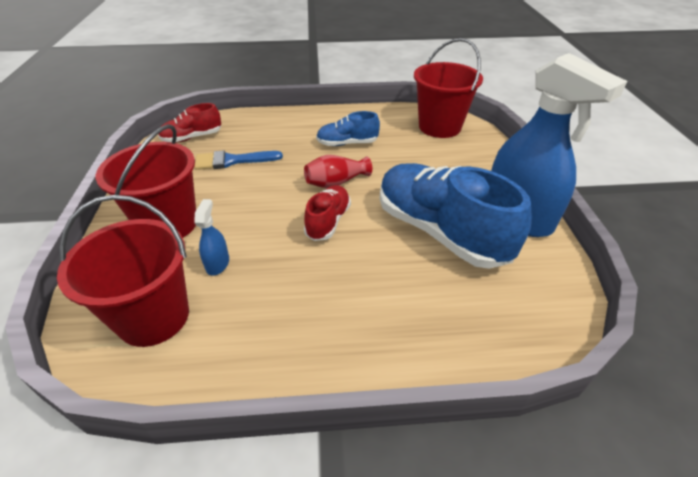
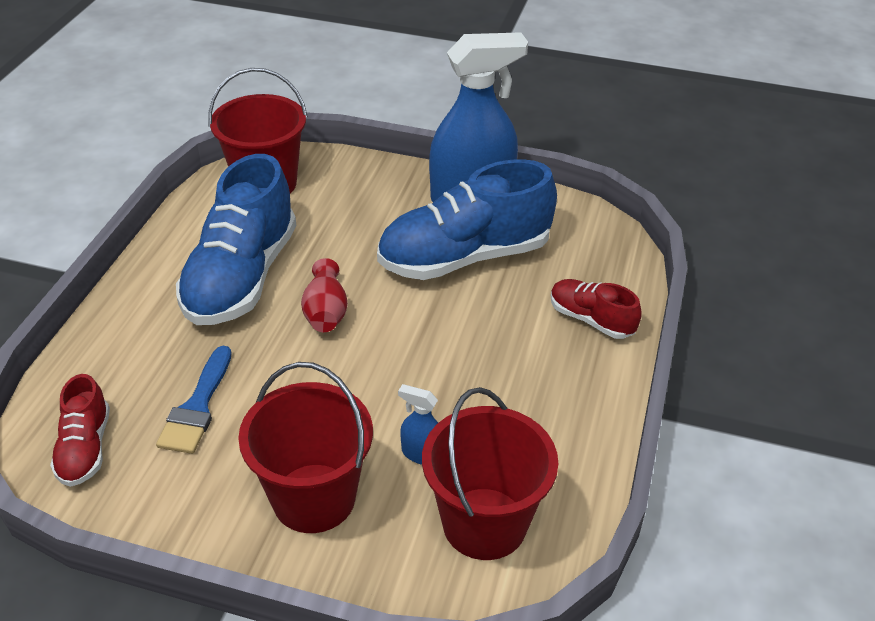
camera: 70 degrees left, 0 degrees up
(328, 221) = (398, 339): red shoe -> red shoe (591, 319)
(347, 143) = (241, 277): blue shoe -> blue shoe, size x1.99

